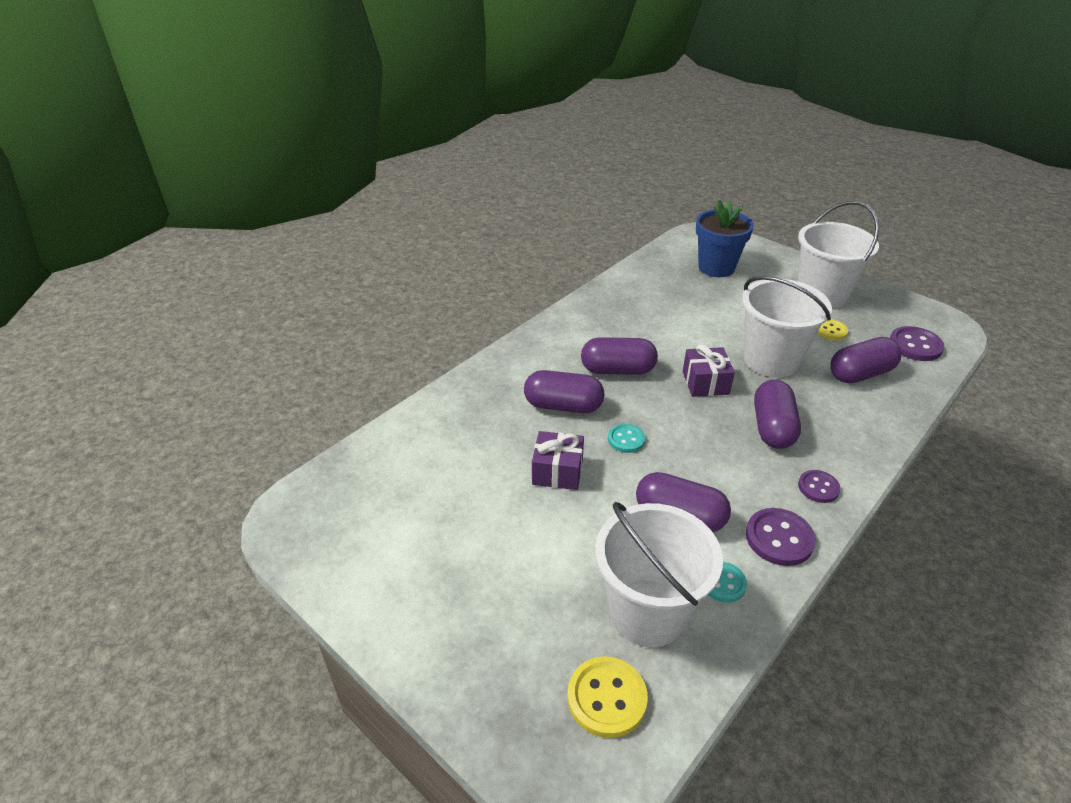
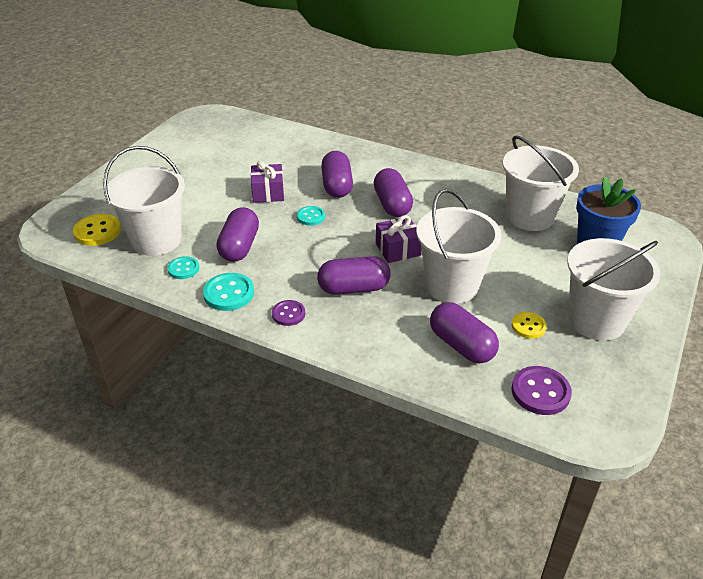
camera: 75 degrees right, 0 degrees up
(663, 289) = (530, 217): none -> white bucket
(779, 538) = (229, 293): purple button -> turquoise button

